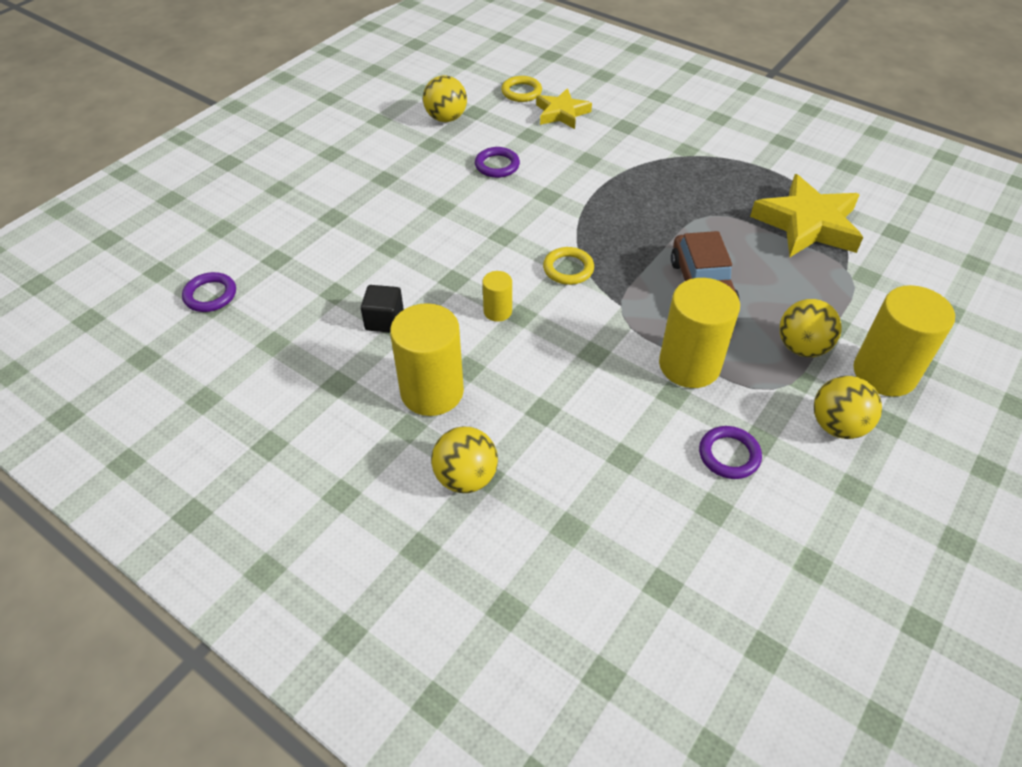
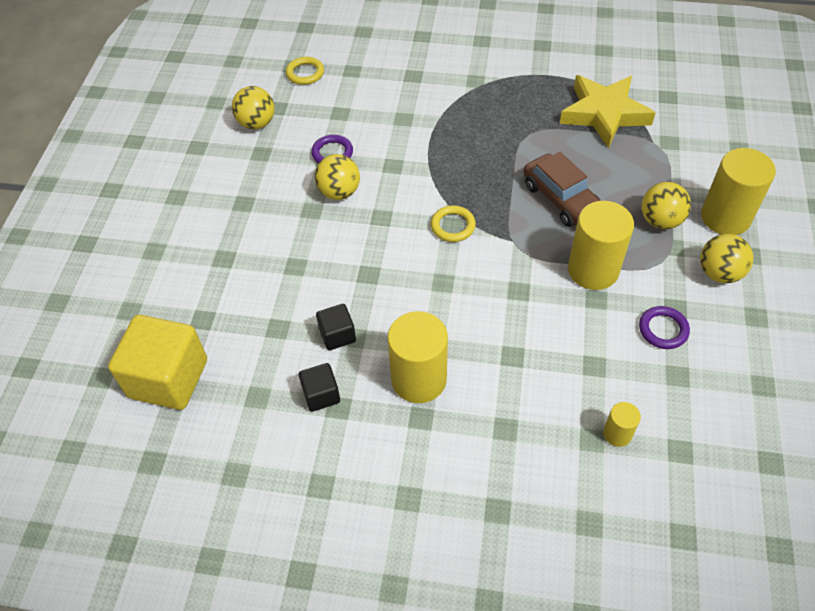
camera: 25 degrees left, 5 degrees up
(210, 295) = (168, 378): purple ring -> yellow cube
(330, 365) = (321, 395): none -> black cube
(466, 477) = (492, 437): yellow ball -> yellow ball (339, 192)
(497, 311) = (423, 287): yellow cylinder -> yellow cylinder (617, 434)
(561, 113) = (353, 82): yellow star -> none

